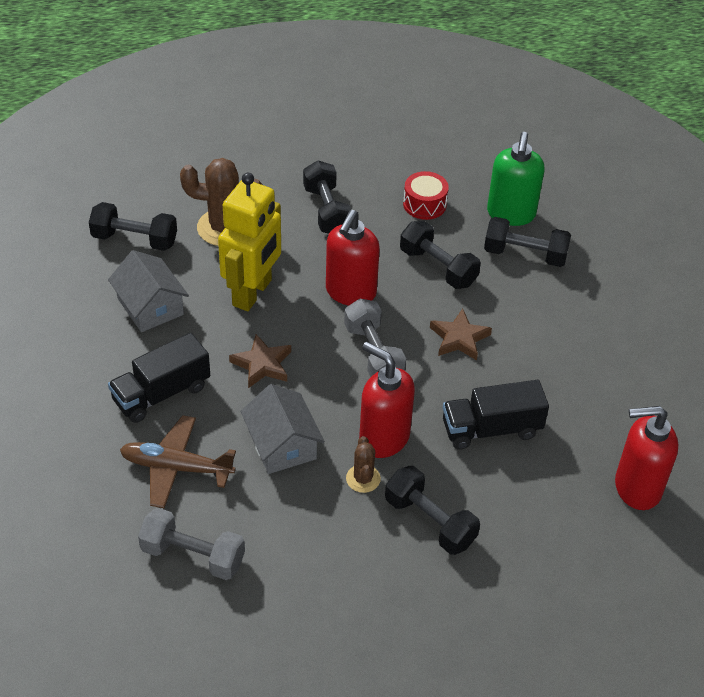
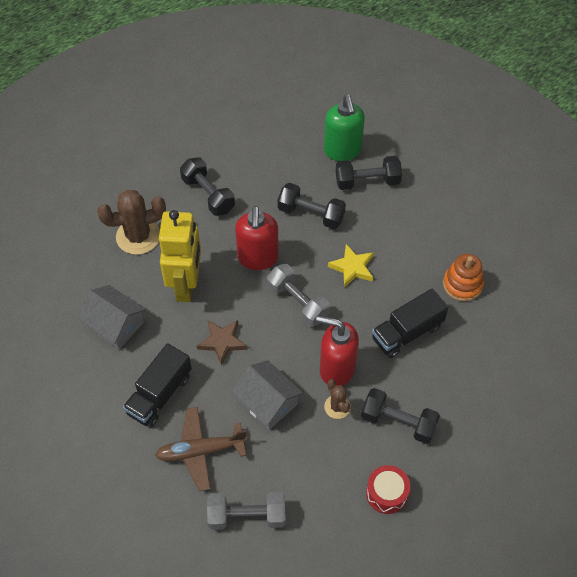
camera: 20 degrees left, 10 degrees up
(135, 239) = (74, 271): black dumbbell -> none
(424, 204) = (277, 164): red drum -> red drum (386, 493)
(459, 338) = (352, 267): brown star -> yellow star
(589, 401) = (462, 284): none -> orange stacking toy
(636, 488) = (523, 341): red soap dispenser -> none

